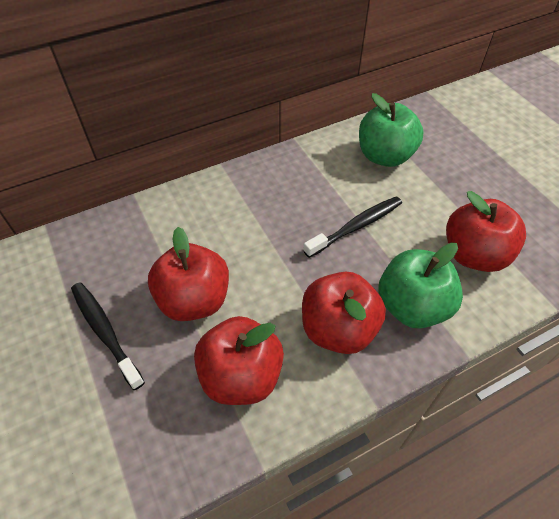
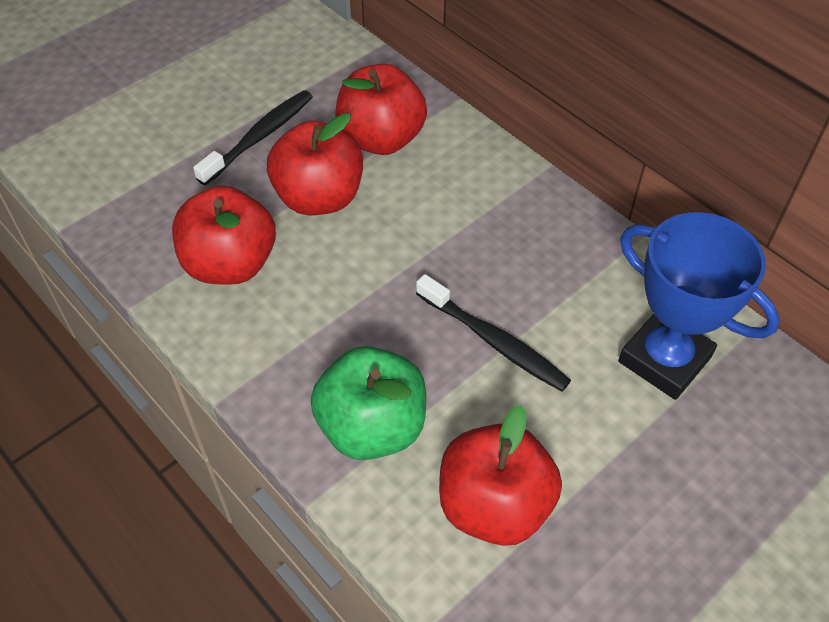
camera: 75 degrees right, 0 degrees up
(338, 329) = (314, 346): red apple -> red apple (381, 139)
(384, 156) = (664, 359): green apple -> blue trophy

